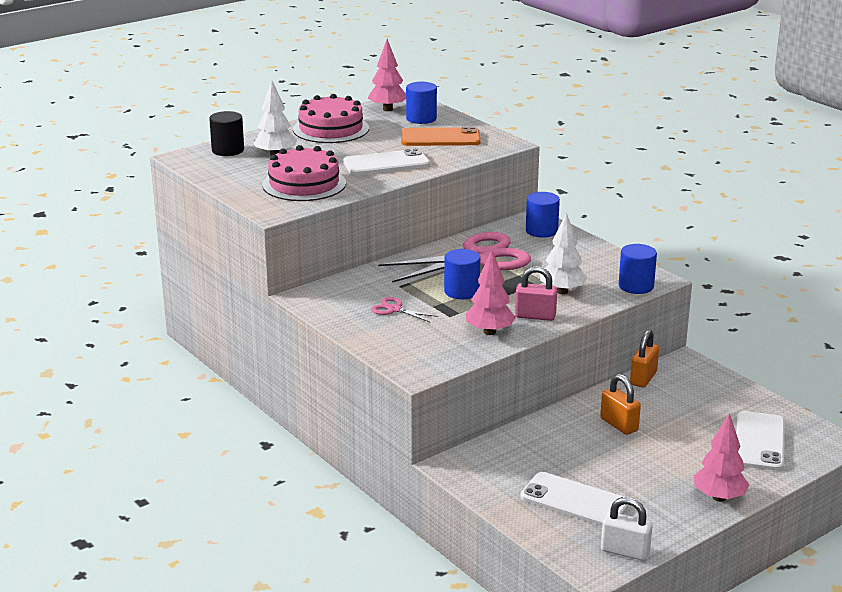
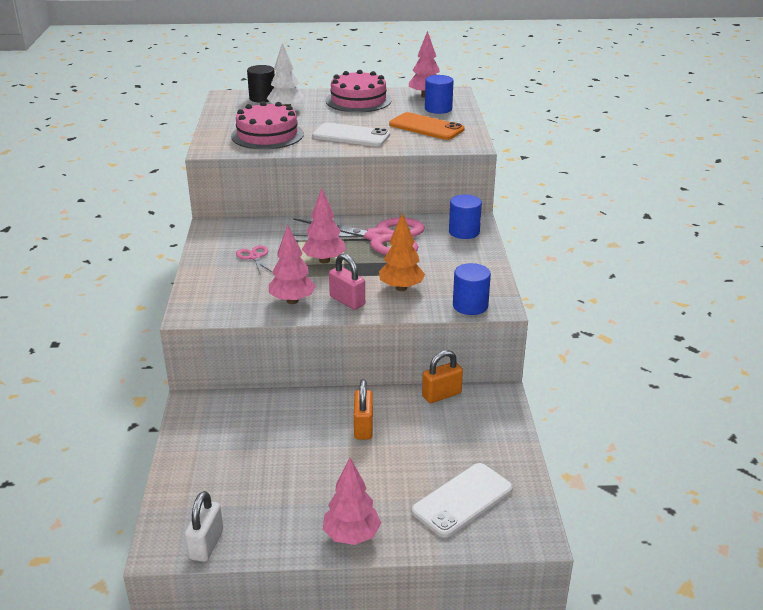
camera: 35 degrees right, 5 degrees up
(461, 291) = (324, 260): blue cylinder -> pink tree
(562, 291) = (401, 288): white tree -> orange tree
(574, 500) = (234, 477): white phone -> none
(625, 551) = (206, 544): white padlock -> white padlock turned 45 degrees clockwise

